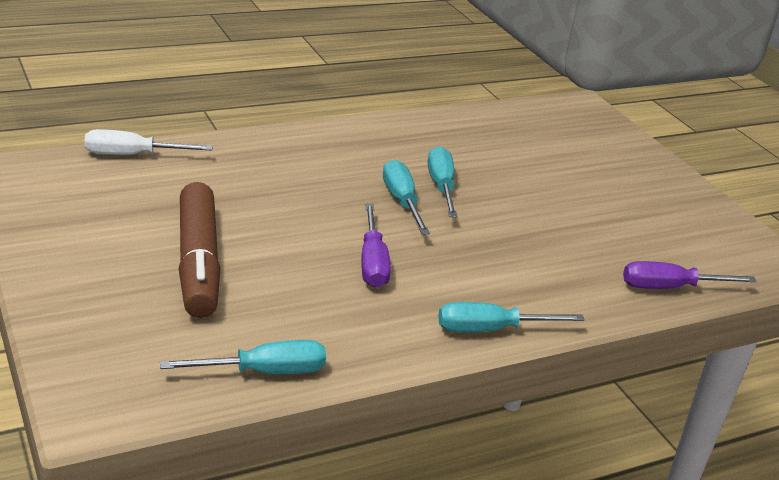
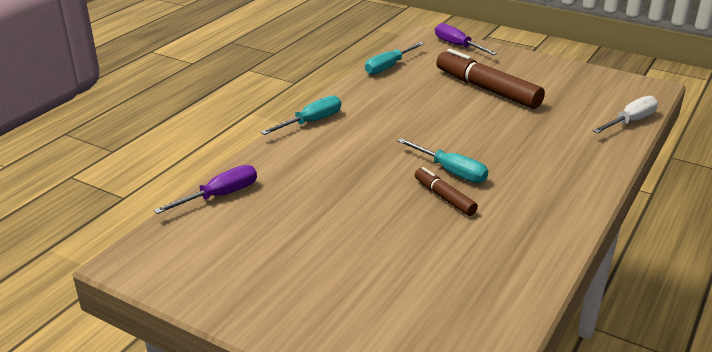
camera: 150 degrees right, 0 degrees up
(372, 262) = (411, 126): purple screwdriver -> purple screwdriver (457, 45)
(441, 186) = (444, 197): turquoise screwdriver -> brown marker

